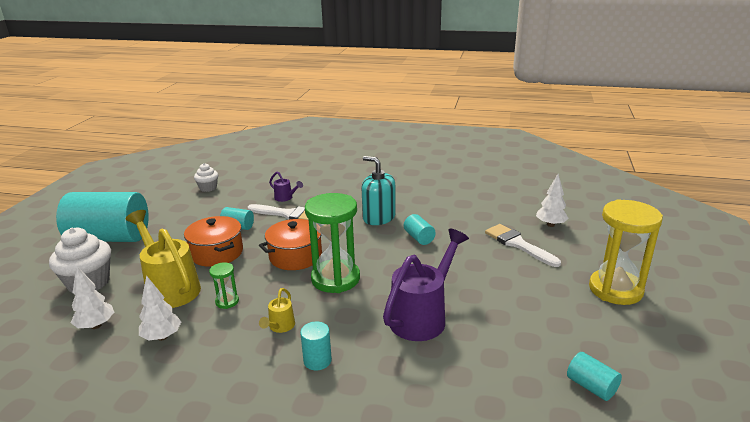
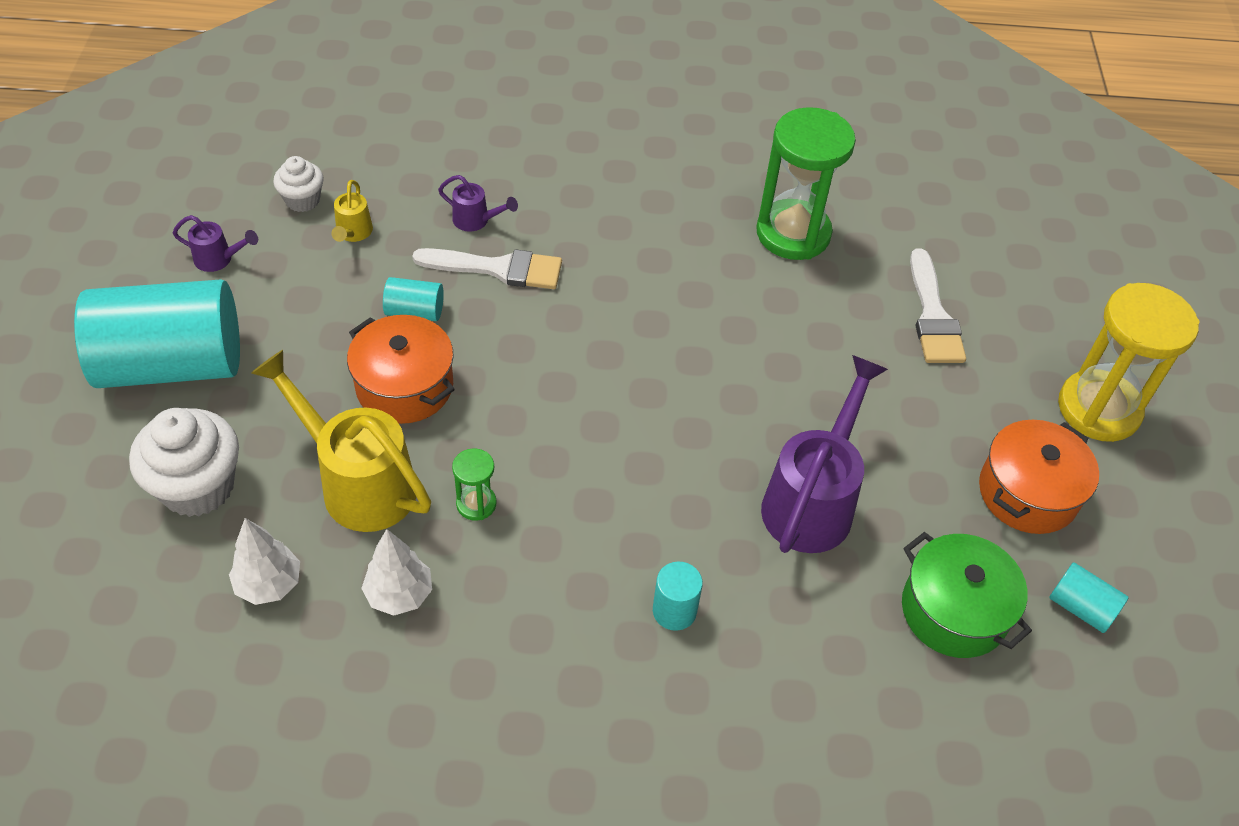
camera: 15 degrees left, 25 degrees up
(157, 204) = (218, 259): none -> purple watering can
(280, 327) = (589, 549): yellow watering can -> yellow watering can (353, 233)
(295, 256) = (555, 381): orange pot -> orange pot (1027, 492)
(335, 279) = (645, 430): green hourglass -> green hourglass (793, 233)
(379, 217) = (674, 264): turquoise soap dispenser -> none
(419, 238) = (761, 314): turquoise cylinder -> none
(500, 379) = (954, 611): none -> green pot
(518, 244) = (933, 316): white brush -> white brush turned 135 degrees counterclockwise
(550, 225) = (980, 260): white tree -> none

